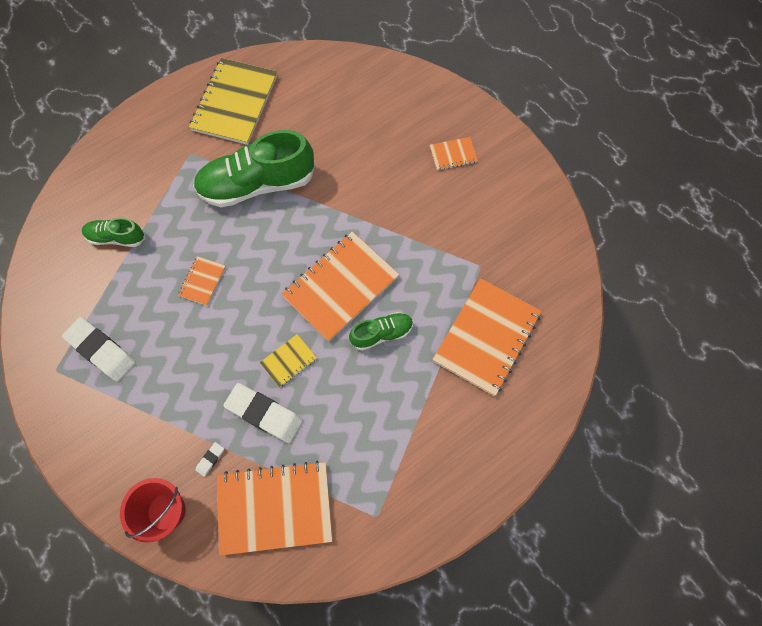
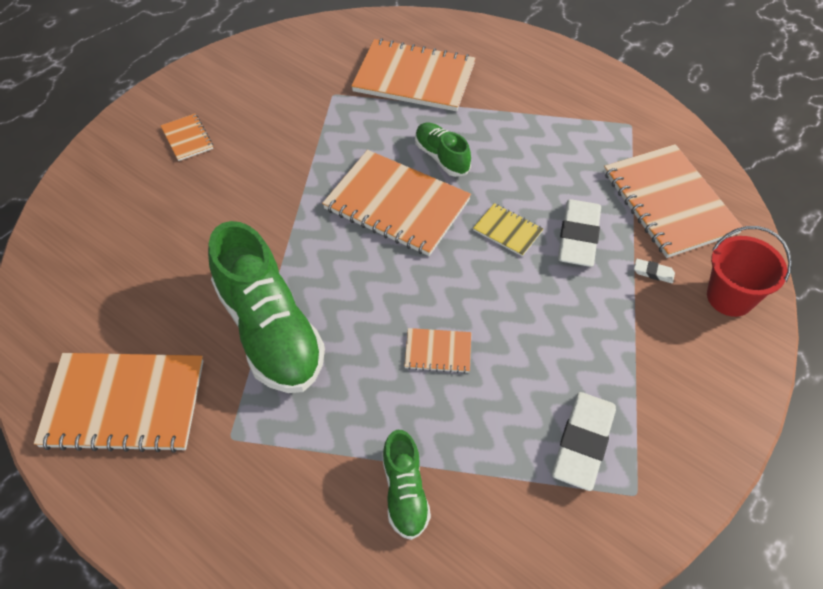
camera: 105 degrees left, 15 degrees down
(235, 103) = (124, 403): yellow notebook -> orange notebook

